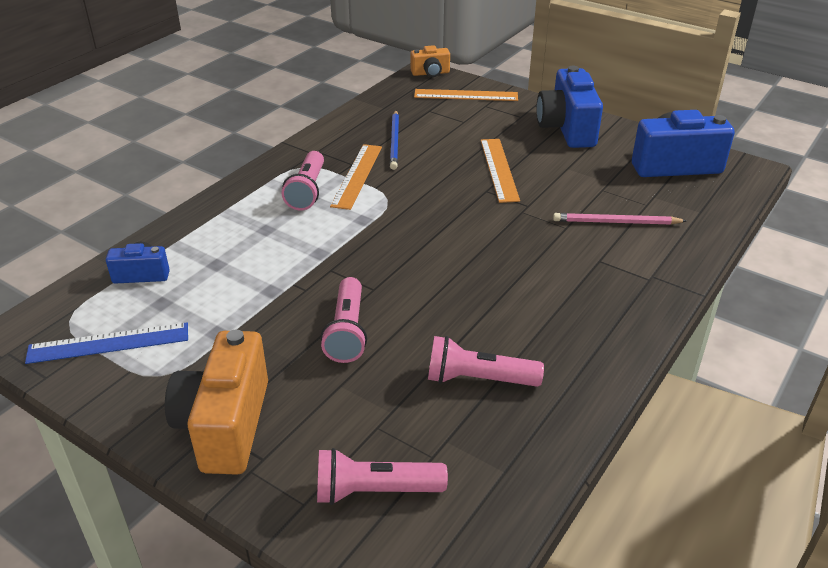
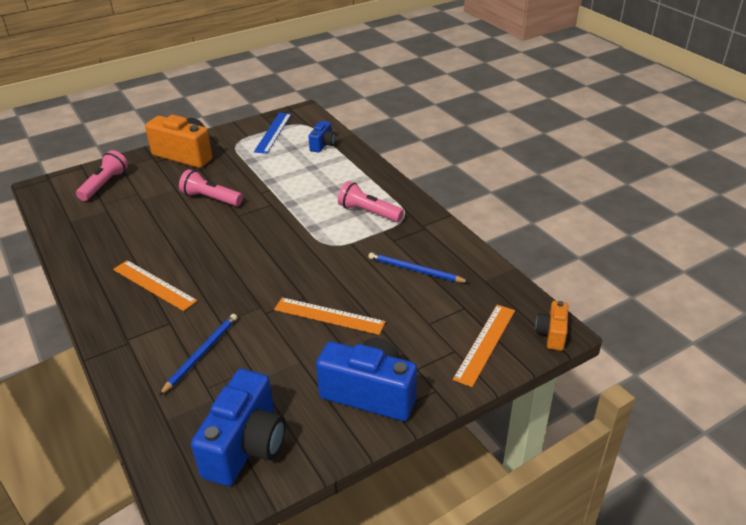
camera: 115 degrees right, 0 degrees up
(357, 176) = (373, 238): orange ruler -> orange ruler (154, 285)
(478, 379) = (130, 231): pink flashlight -> none
(616, 222) = (201, 354): pink pencil -> blue pencil

